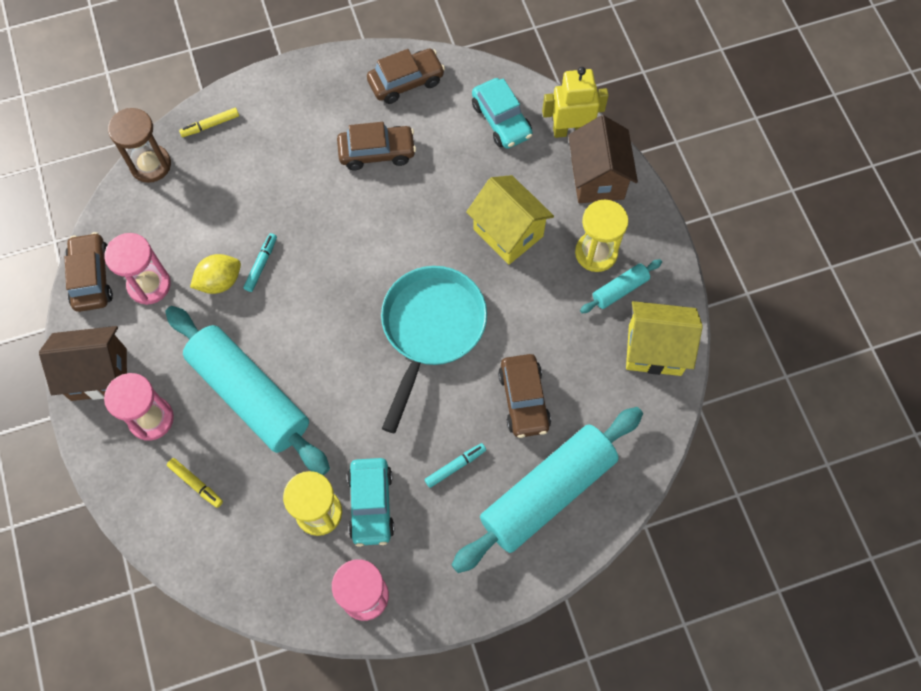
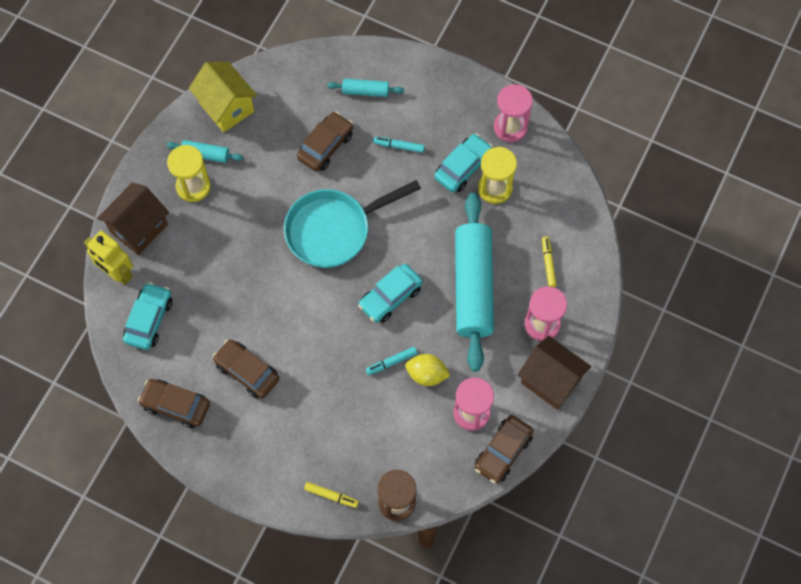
camera: 135 degrees left, 0 degrees up
(318, 317) = (390, 297): none -> turquoise car
(508, 233) = (228, 245): yellow house -> none
(547, 493) = (365, 91): turquoise rolling pin -> turquoise rolling pin, size x0.44

